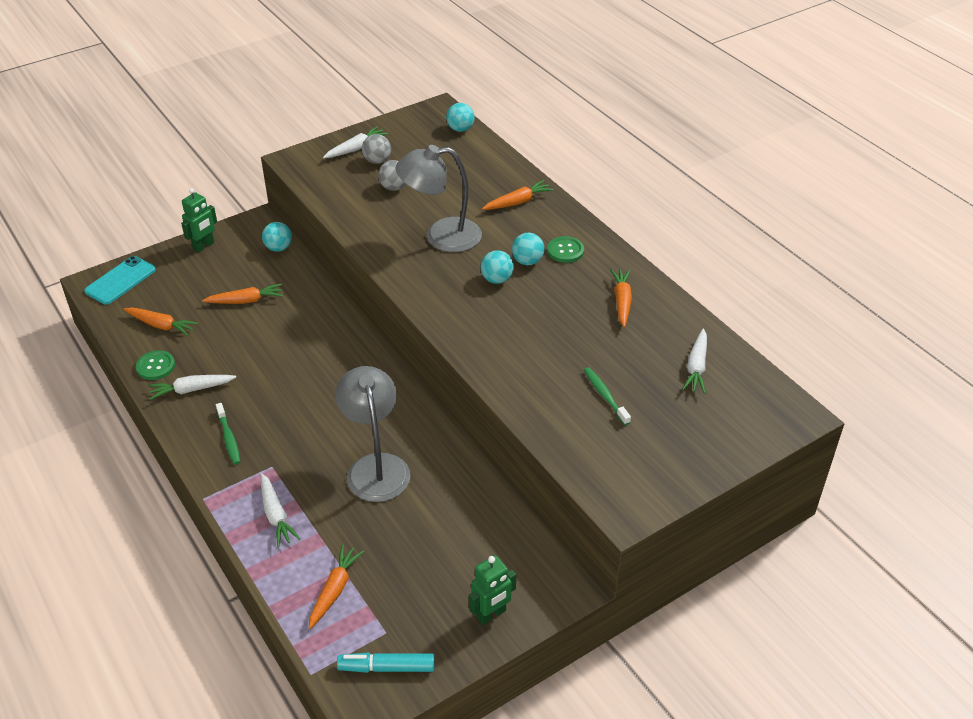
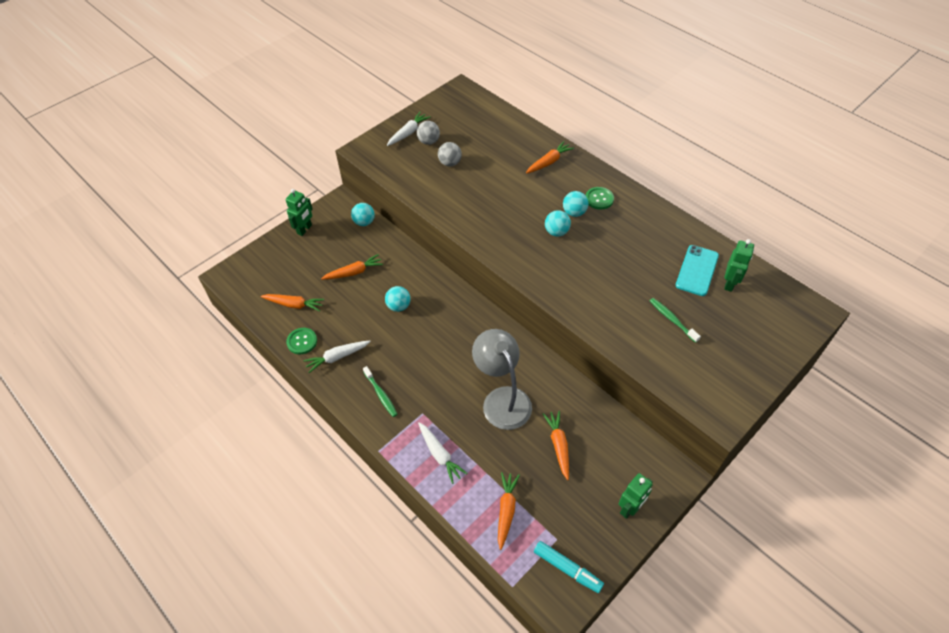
camera: 10 degrees left, 10 degrees up
(120, 280) = (248, 270): turquoise phone -> turquoise phone (697, 270)
(386, 667) = (567, 569): turquoise marker -> turquoise marker turned 135 degrees counterclockwise
(441, 236) = (501, 200): grey lamp -> none
(460, 129) = (483, 104): turquoise ball -> turquoise ball (398, 306)
(622, 301) = (656, 236): orange carrot -> orange carrot (558, 446)
(696, 367) = (729, 283): white carrot -> green robot

